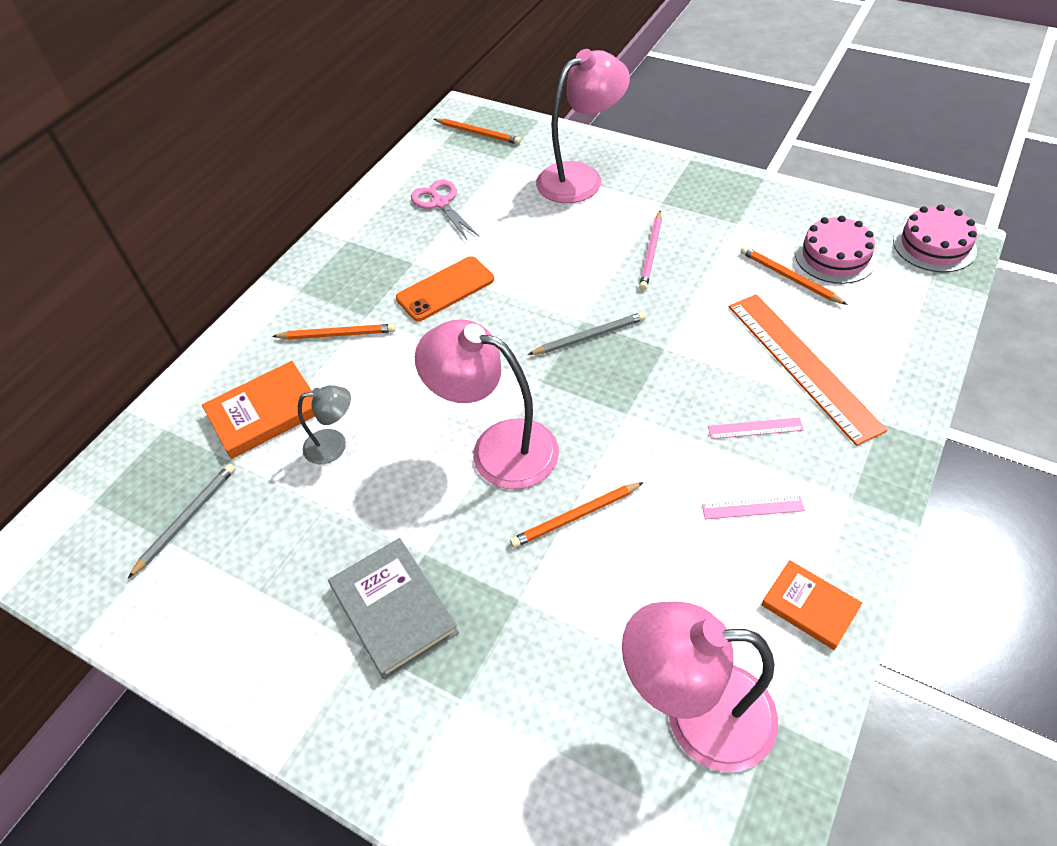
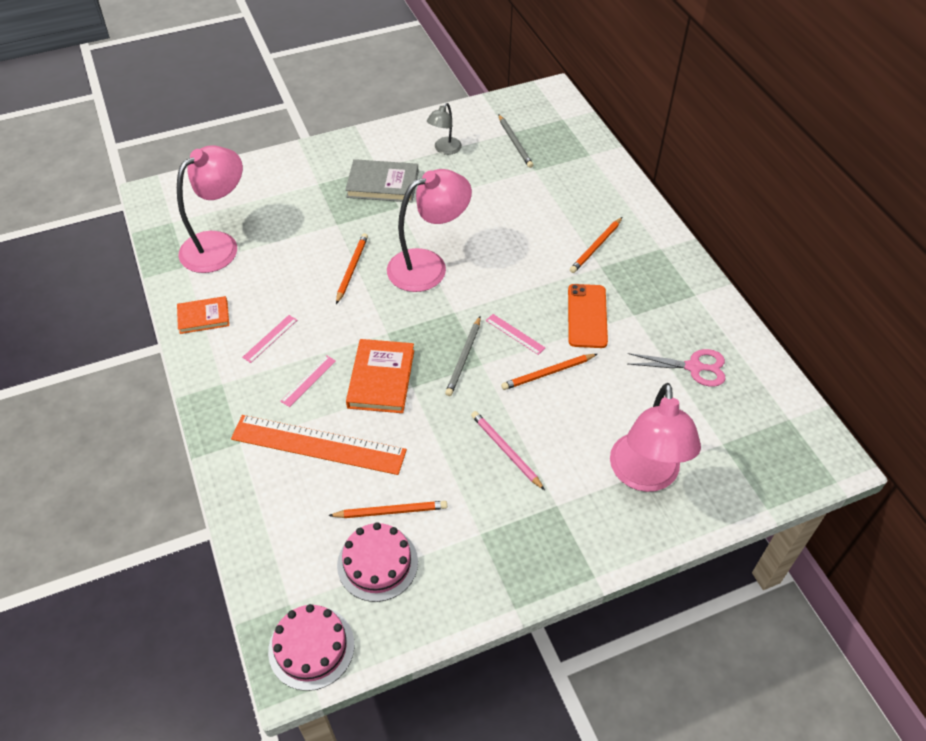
camera: 125 degrees right, 0 degrees up
(265, 413) = (559, 193): orange book -> orange book (381, 379)
(334, 445) = (505, 208): grey lamp -> grey lamp (444, 149)
(478, 133) = (782, 450): orange pencil -> orange pencil (548, 373)
(520, 321) = (515, 334): none -> pink ruler

